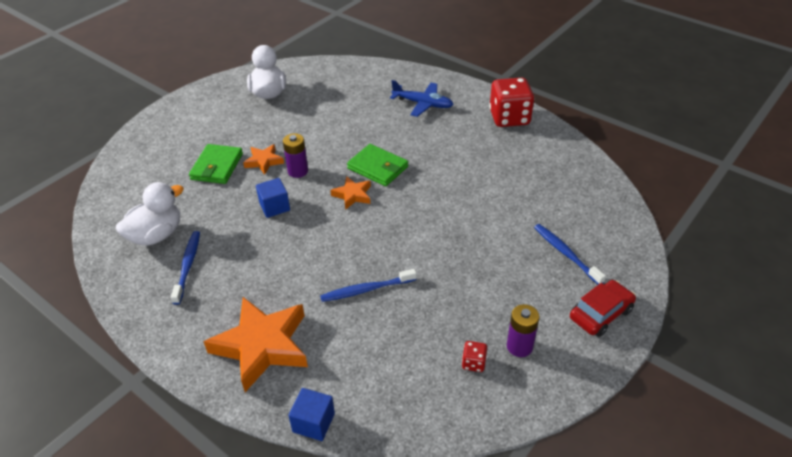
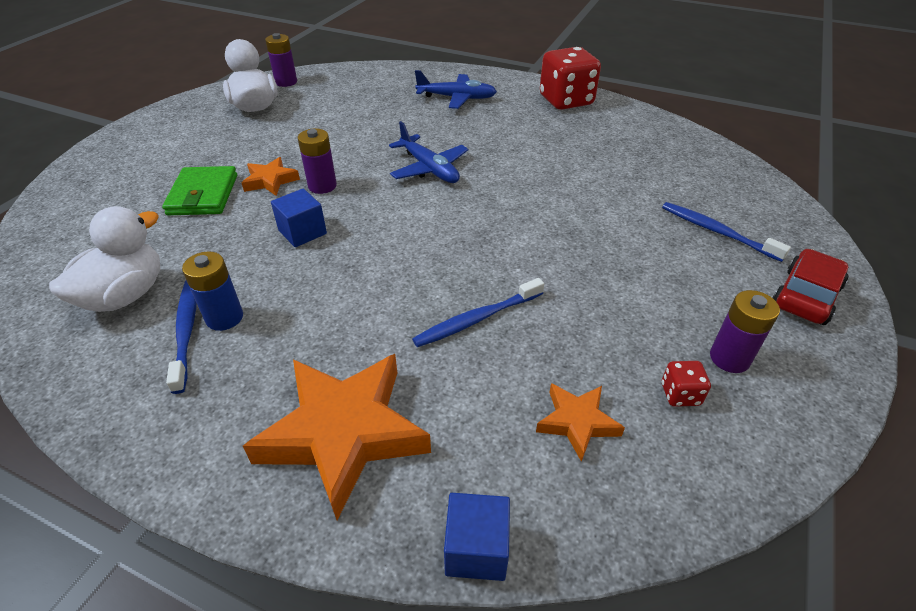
camera: 15 degrees left, 0 degrees up
(212, 260) = (224, 317): none -> blue battery
(297, 71) = (286, 82): none -> purple battery
(352, 195) = (408, 203): orange star -> orange star (577, 422)
(377, 167) = (429, 169): green wallet -> blue plane

